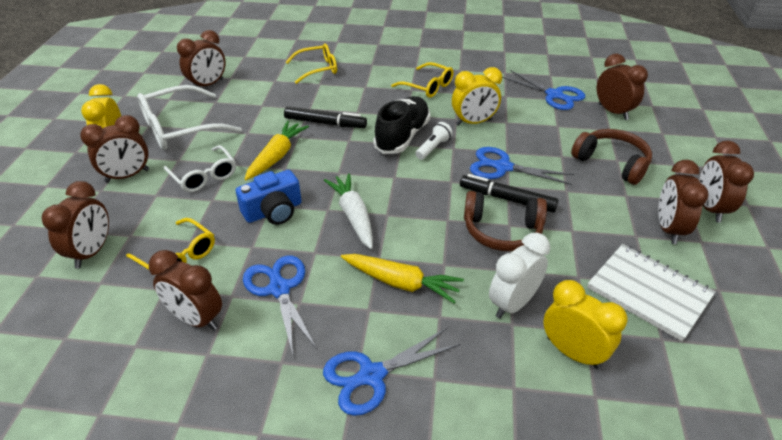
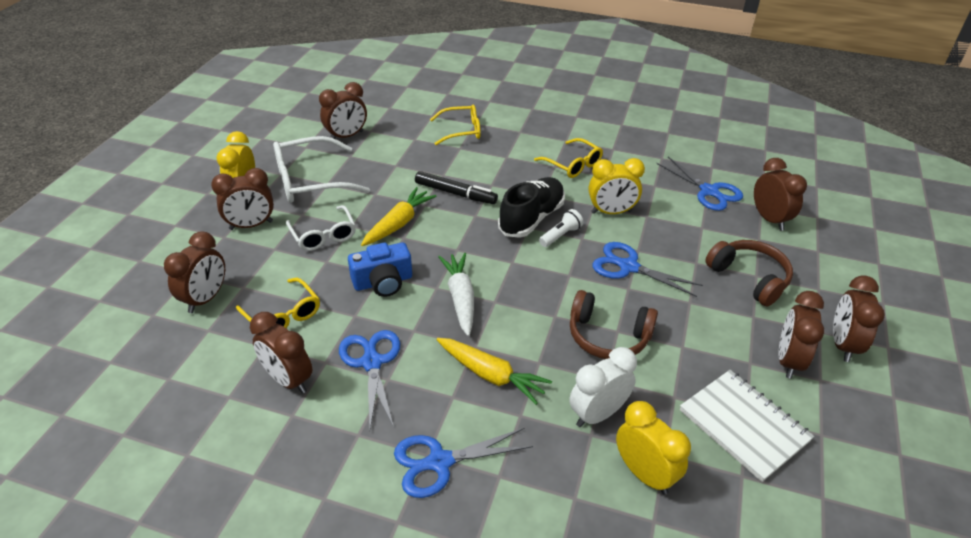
camera: 10 degrees right, 0 degrees up
(507, 199) = (623, 302): black marker -> none

